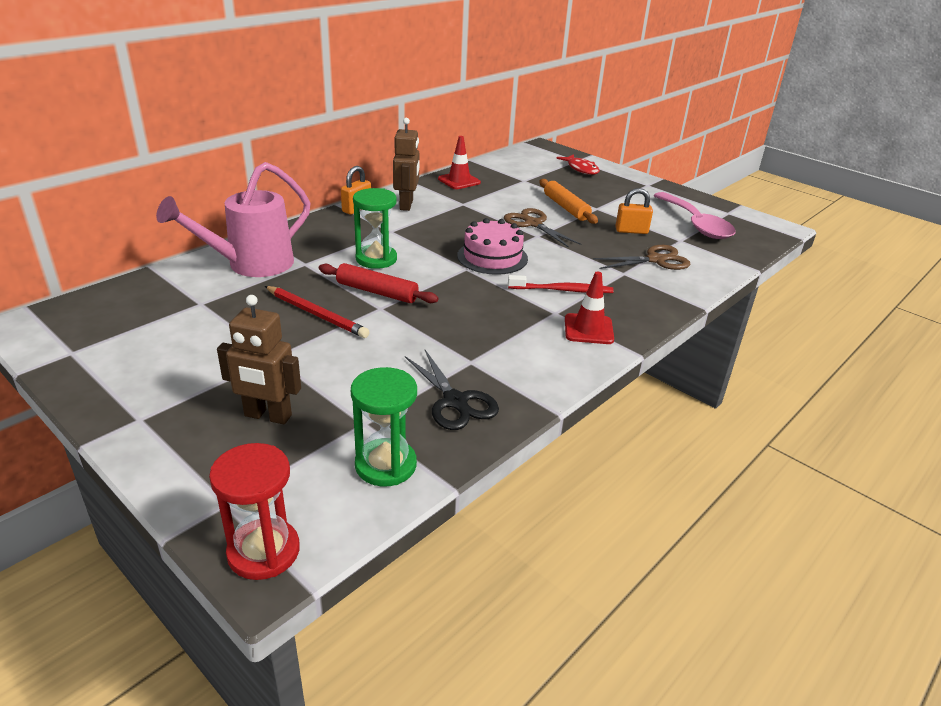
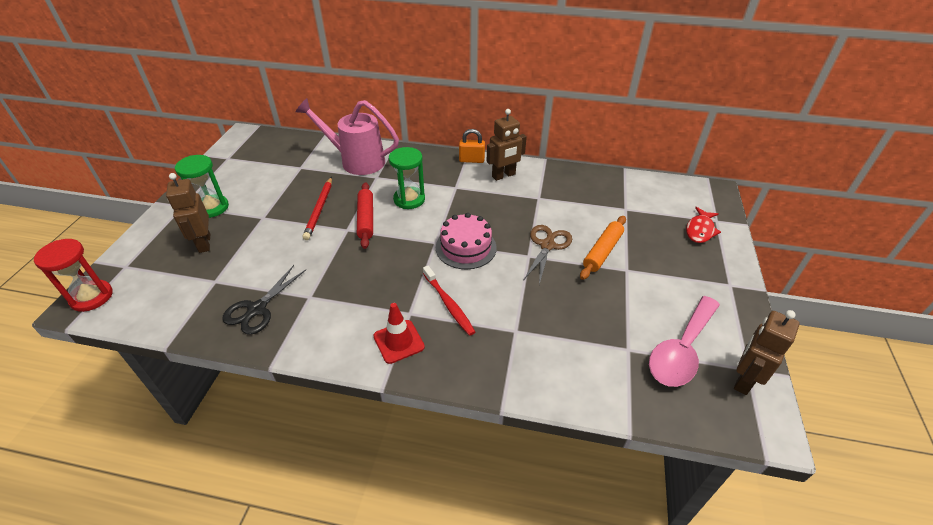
camera: 60 degrees right, 10 degrees up
(386, 465) = (177, 308): green hourglass -> green hourglass (212, 208)
(459, 181) = (576, 179): red traffic cone -> none
(631, 231) = (606, 308): orange padlock -> none
(655, 260) = (564, 344): brown scissors -> none
(736, 217) = (743, 380): none -> brown robot

